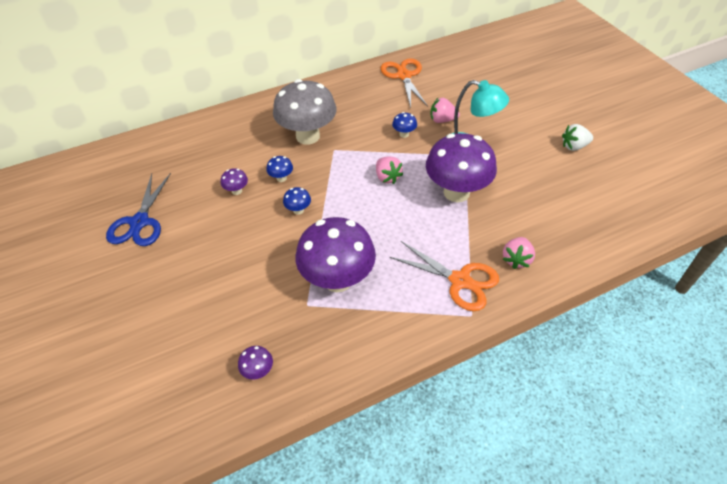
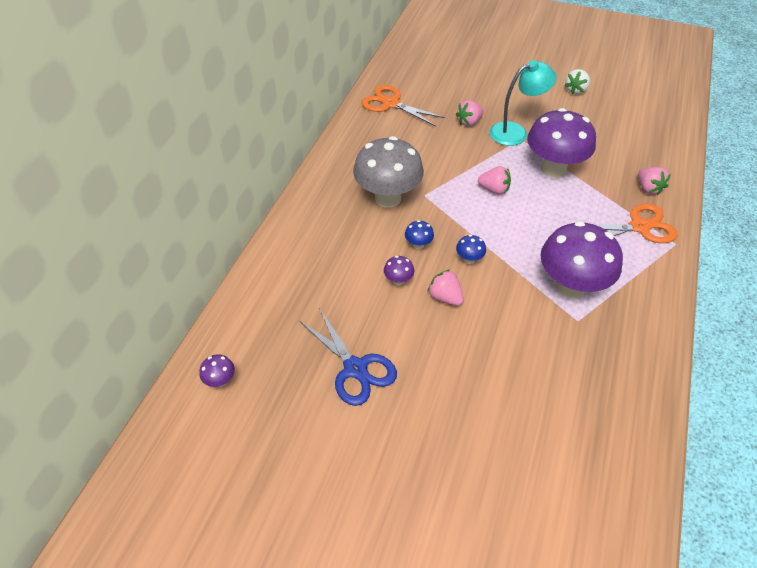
camera: 45 degrees left, 0 degrees up
(247, 222) = (445, 297): none -> pink strawberry
(258, 371) = (617, 391): purple mushroom -> purple mushroom (220, 380)
(404, 134) = (458, 149): blue mushroom -> none

